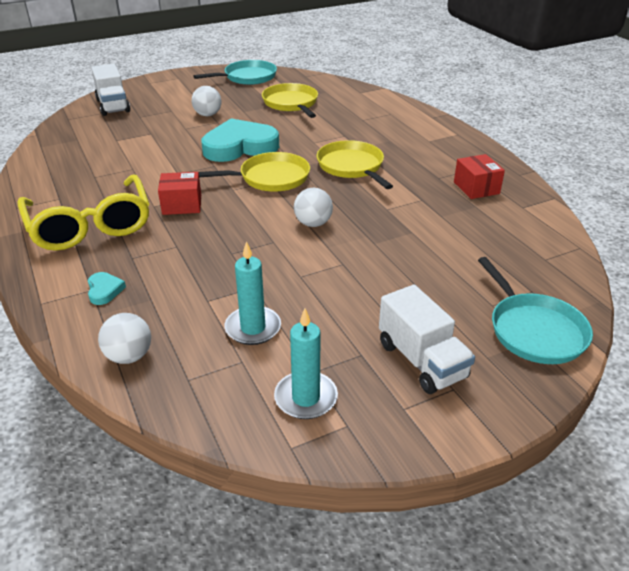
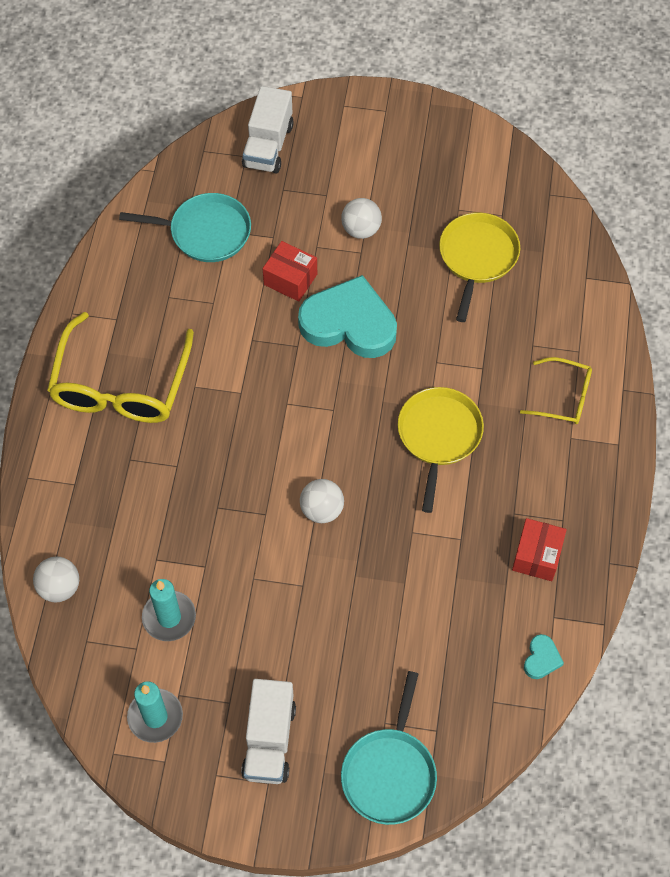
camera: 35 degrees right, 25 degrees up
(104, 290) = (83, 492): turquoise heart -> turquoise heart (541, 659)
(182, 205) = (221, 401): red box -> red box (290, 279)
(247, 77) = (472, 157): turquoise pan -> turquoise pan (206, 232)
(271, 178) = (338, 405): yellow pan -> none
(405, 129) = (564, 397): none -> yellow glasses

